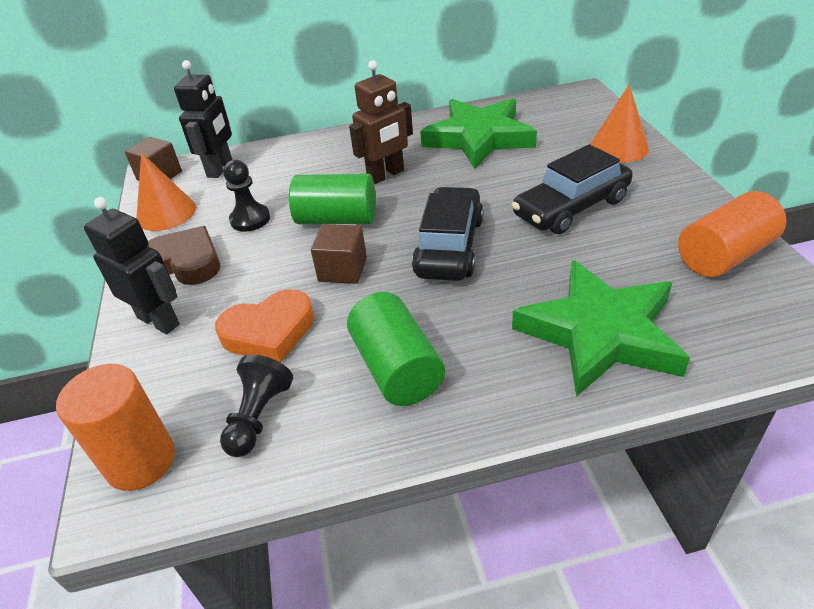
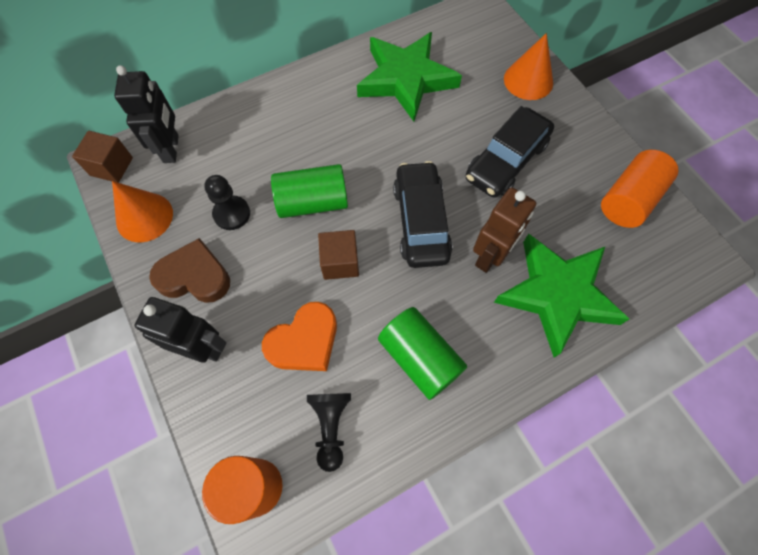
camera: 20 degrees left, 25 degrees up
(386, 175) = (337, 139): brown robot -> brown robot (490, 256)

